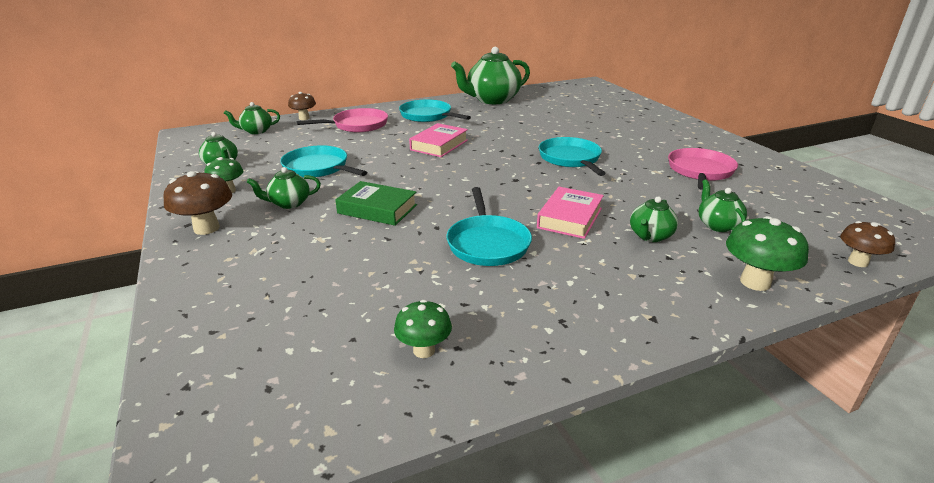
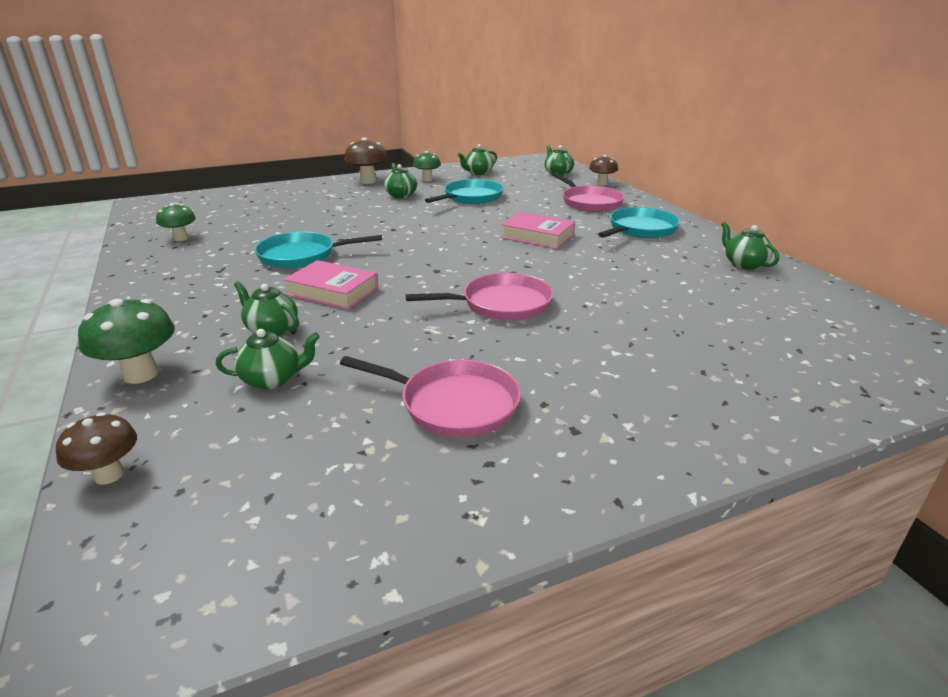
camera: 90 degrees right, 0 degrees up
(377, 209) = (381, 219): green book -> none
(492, 100) = (744, 264): green teapot -> green teapot, size x0.50
(570, 159) = (501, 304): turquoise pan -> pink pan

